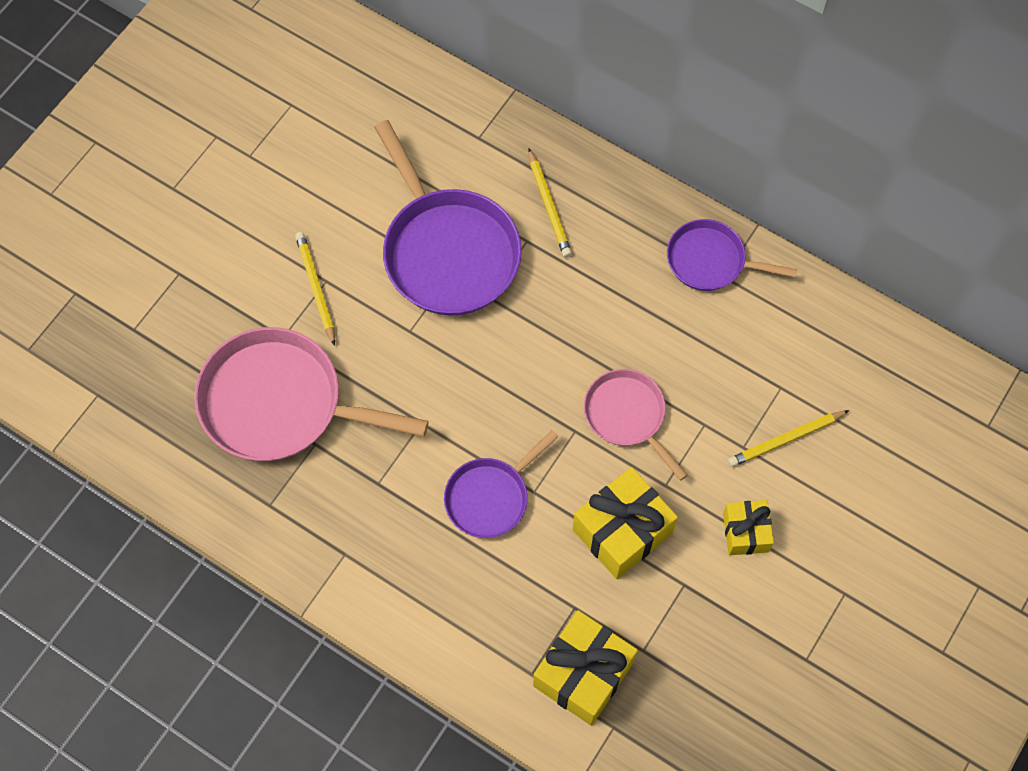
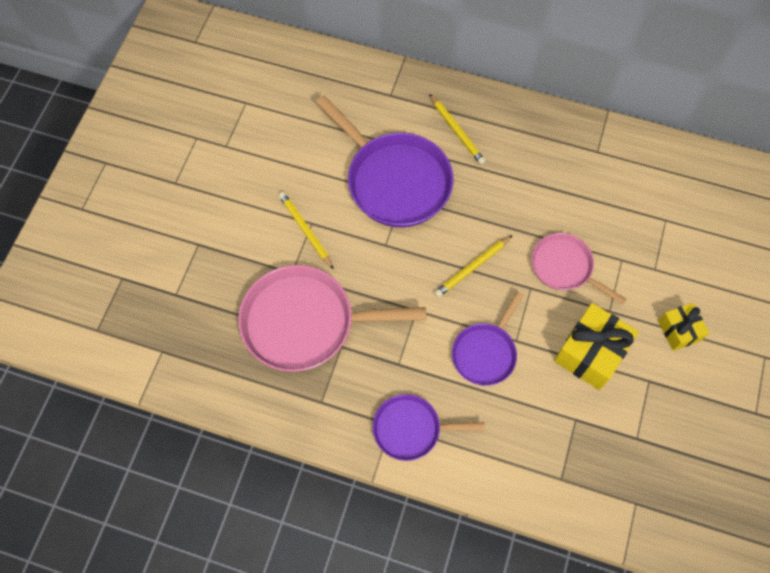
camera: 15 degrees left, 0 degrees up
(583, 674) = (599, 468): yellow gift -> none
(710, 261) = (584, 143): purple pan -> purple pan (411, 429)
(785, 440) = (682, 256): yellow pencil -> yellow pencil (472, 268)

